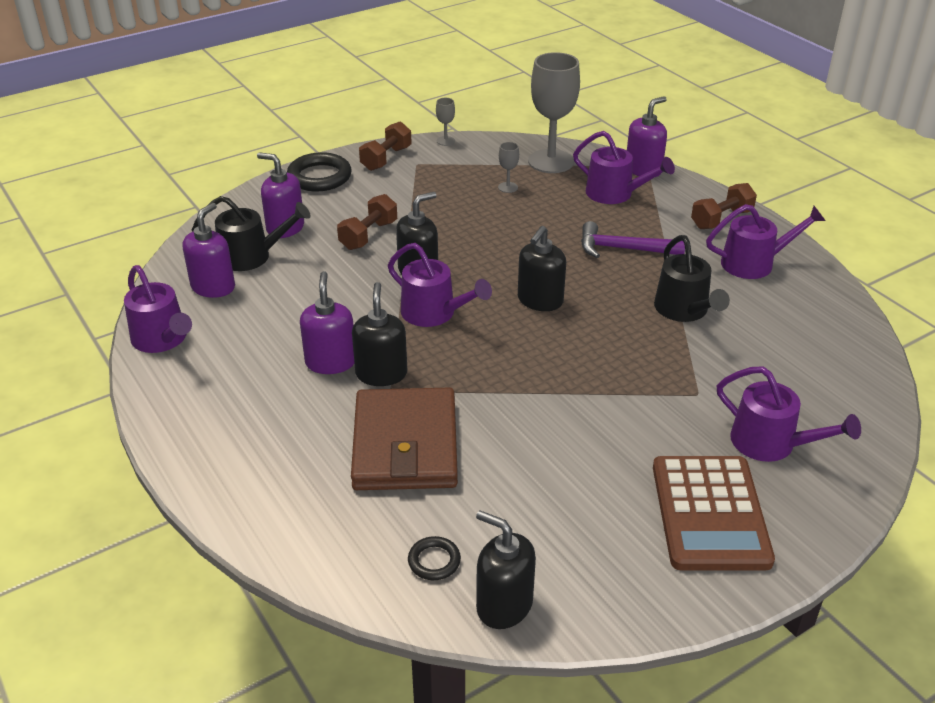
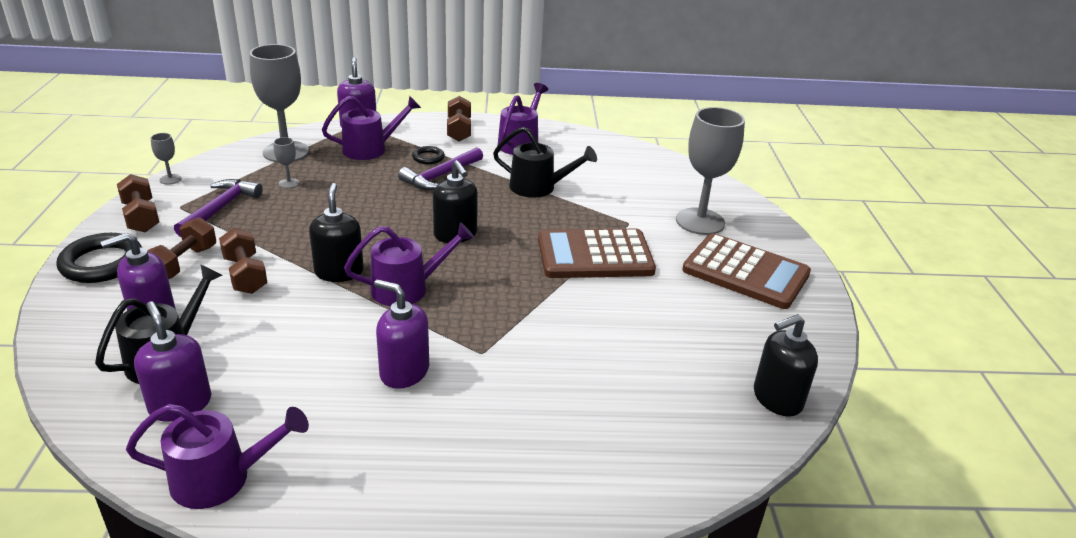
camera: 60 degrees left, 5 degrees down
(353, 205) = (183, 264): none -> brown dumbbell
(381, 374) = (454, 349): black soap dispenser -> none
(405, 445) = (559, 374): brown wallet -> none
(434, 561) = (708, 415): black ring -> black ring (428, 157)
(435, 180) = (220, 208): none -> purple hammer
(608, 394) = (595, 255): none -> brown calculator
(771, 444) = (700, 221): purple watering can -> grey goblet

